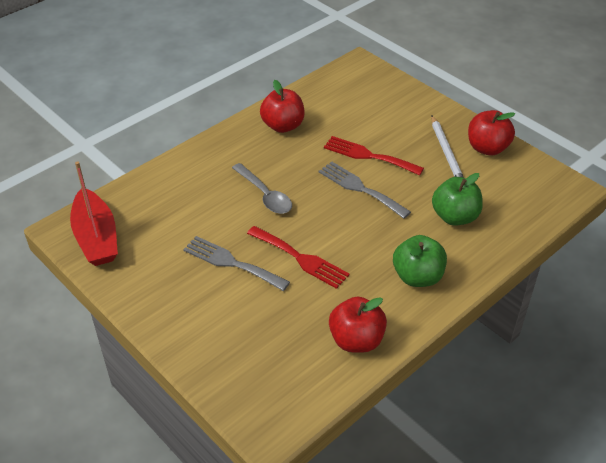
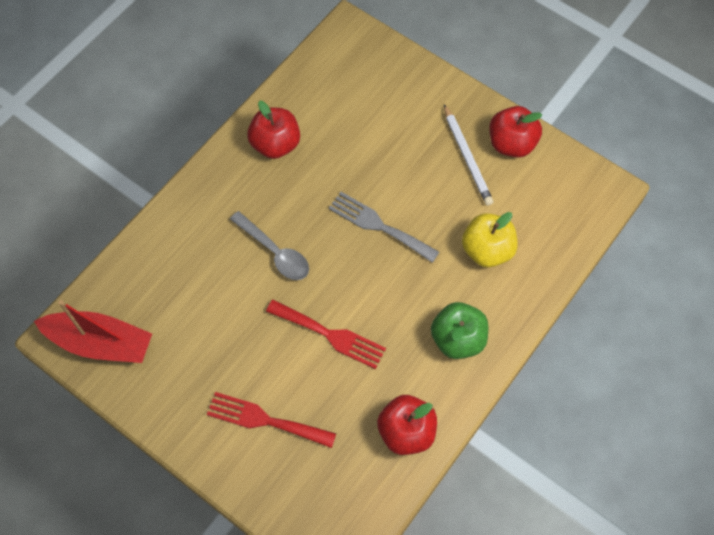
camera: 10 degrees left, 20 degrees up
(96, 237) = (100, 343): red boat -> red boat turned 45 degrees counterclockwise
(231, 263) = (257, 353): grey fork -> none
(368, 156) = (380, 175): red fork -> red fork (265, 420)
(455, 217) = (487, 250): green apple -> yellow apple

